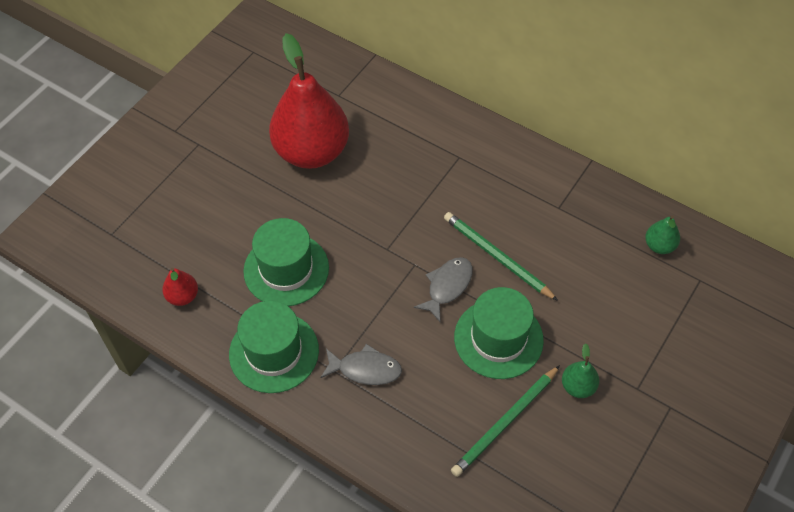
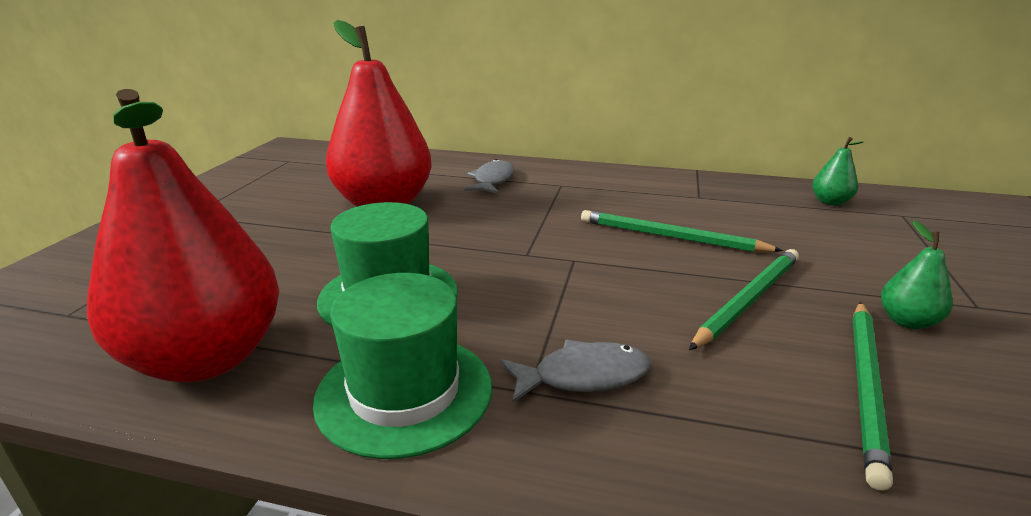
camera: 20 degrees left, 30 degrees down
(183, 296) = (207, 358): red pear -> red pear, size x2.45
(447, 286) = (633, 269): grey fish -> grey fish (492, 180)
(498, 338) = (748, 300): green hat -> green pencil

